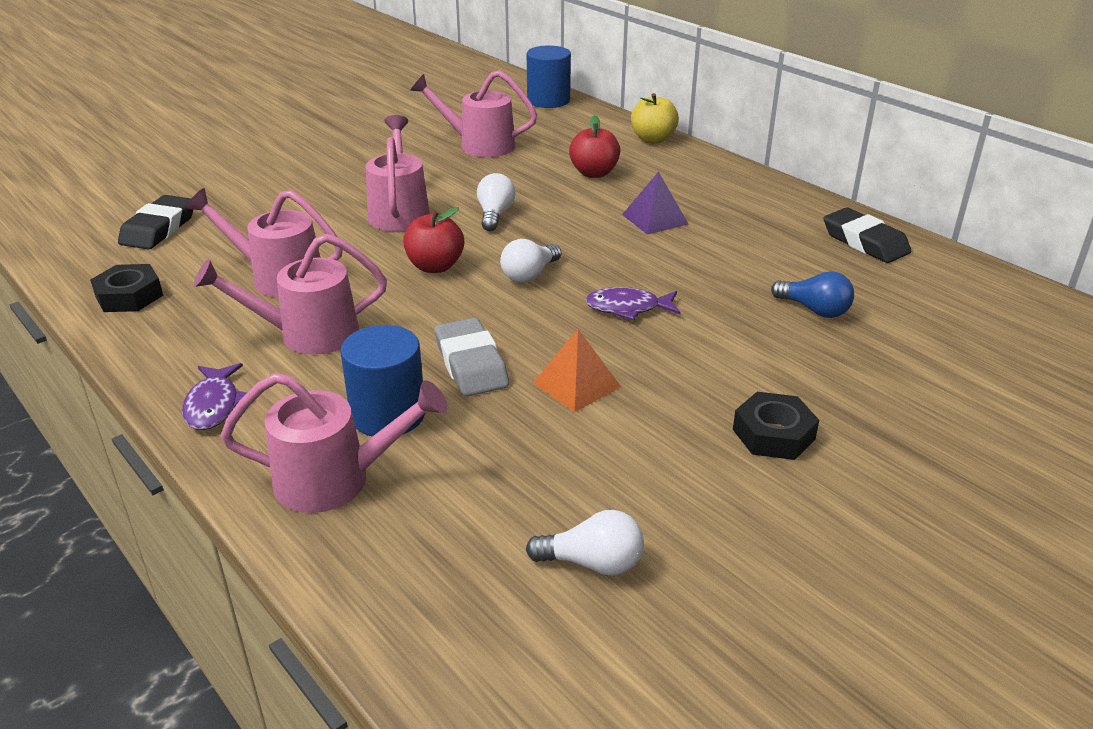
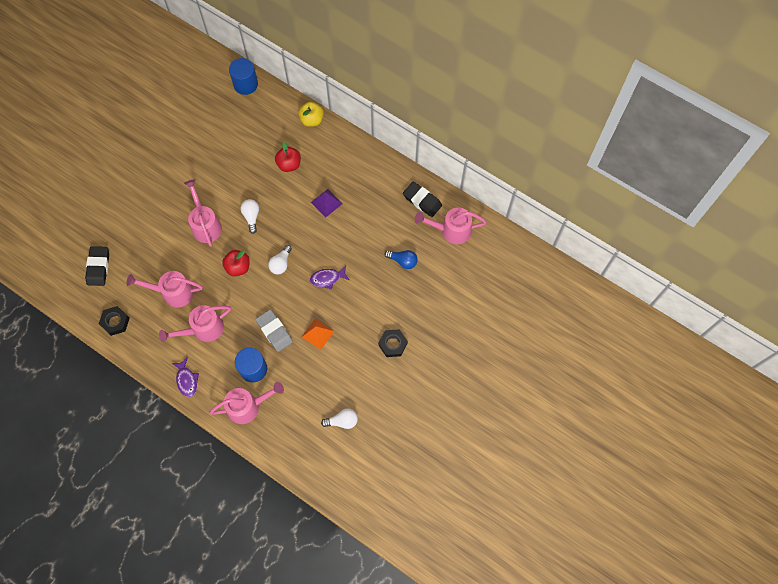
camera: 15 degrees left, 35 degrees up
(478, 145) = (222, 147): pink watering can -> pink watering can (451, 230)

